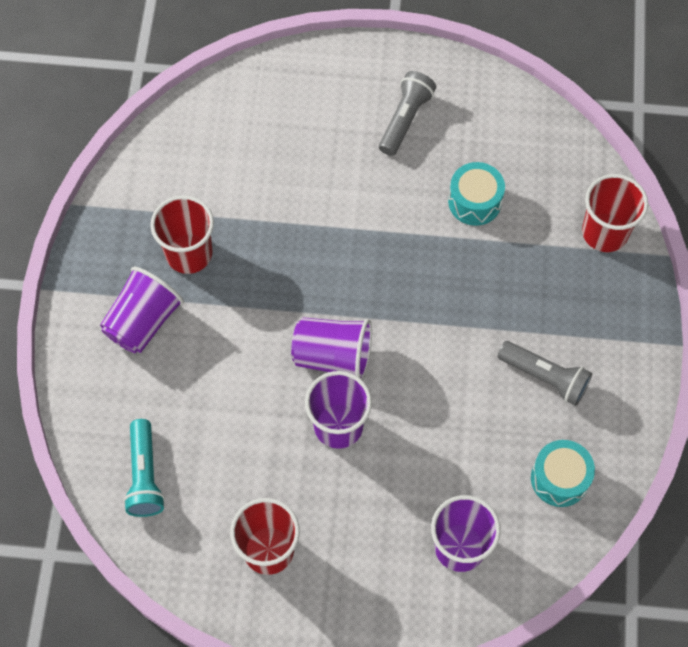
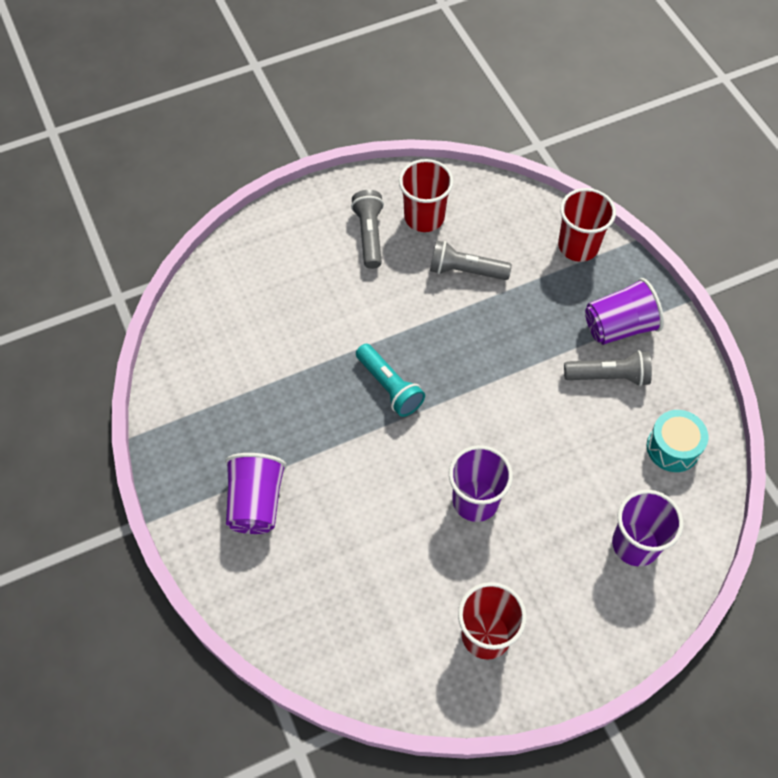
camera: 30 degrees left, 5 degrees down
(145, 476) = (341, 632): turquoise flashlight -> turquoise flashlight (390, 387)
(189, 254) = (260, 427): red cup -> red cup (424, 217)
(333, 356) = (434, 447): purple cup -> purple cup (619, 327)
(474, 201) = (465, 271): turquoise drum -> grey flashlight

